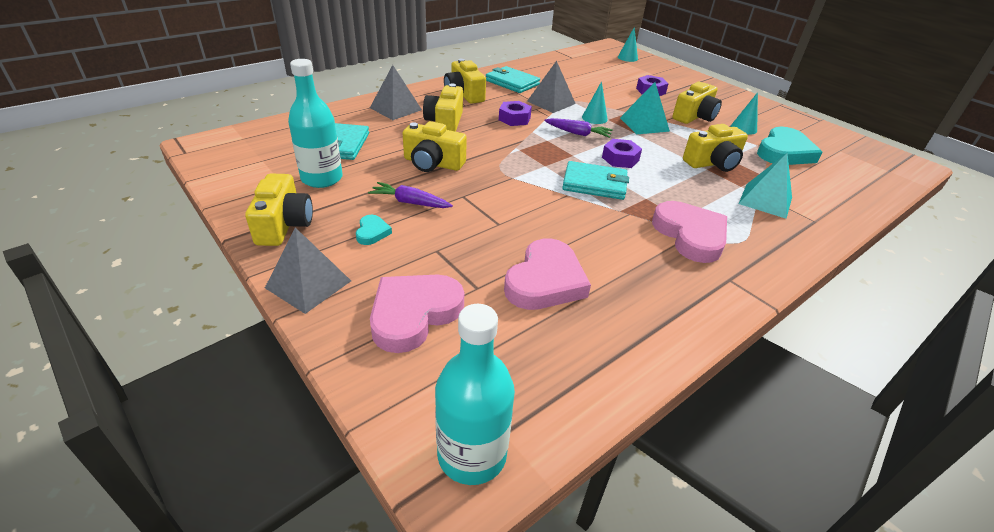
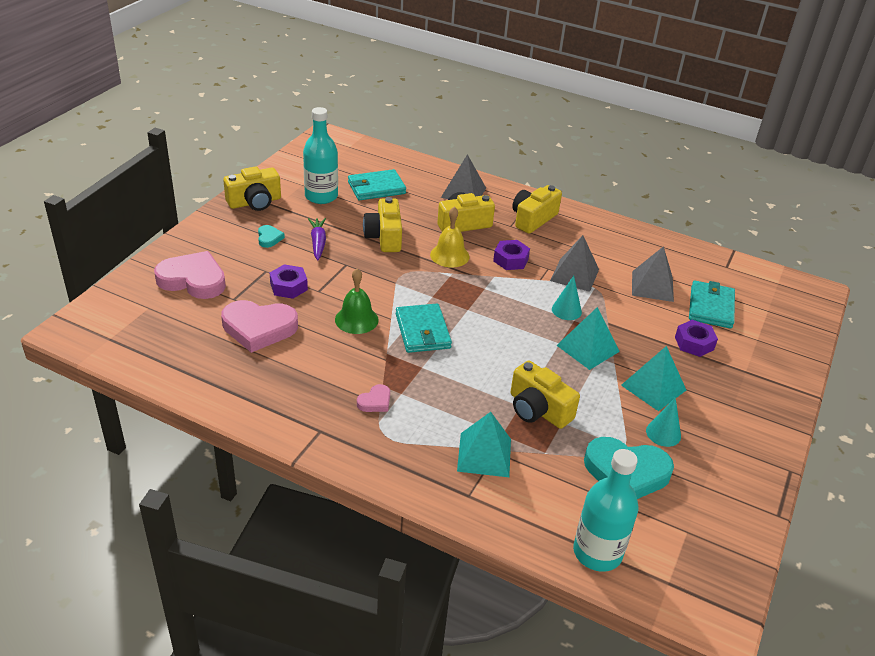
camera: 65 degrees right, 0 degrees up
(308, 284) = (200, 232): grey pyramid -> grey pyramid (652, 286)
(372, 232) = (269, 238): turquoise heart -> turquoise heart turned 75 degrees counterclockwise
(472, 454) = (91, 330): turquoise bottle -> turquoise bottle (597, 552)
(488, 141) = (449, 255): none -> yellow bell
(512, 82) = (596, 240): turquoise wallet -> turquoise wallet (711, 307)
(560, 213) = (356, 319): none -> green bell
(578, 133) = (517, 305): purple carrot -> none
(620, 159) = (487, 341): purple nut -> purple nut (289, 286)
(627, 58) = (787, 311): turquoise cone -> none
(690, 235) = (375, 401): pink heart -> pink heart, size x0.47
(694, 117) = (653, 387): yellow camera -> turquoise pyramid

